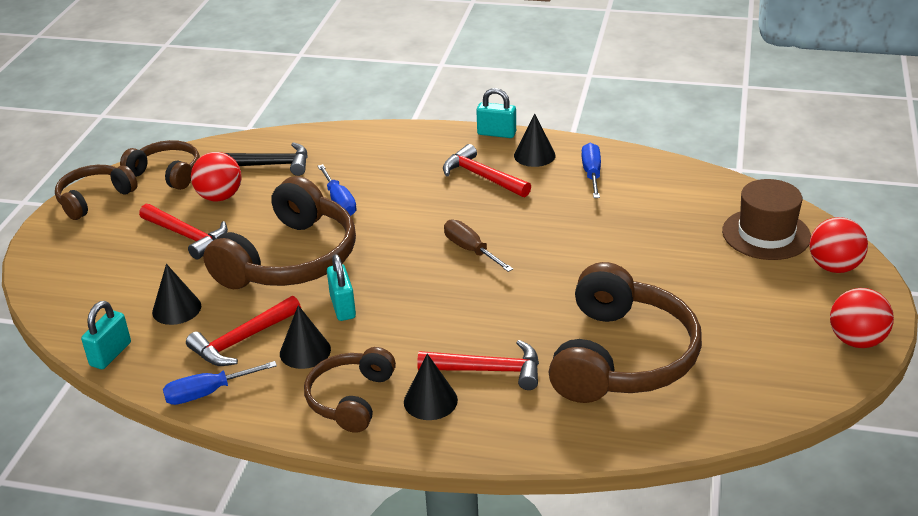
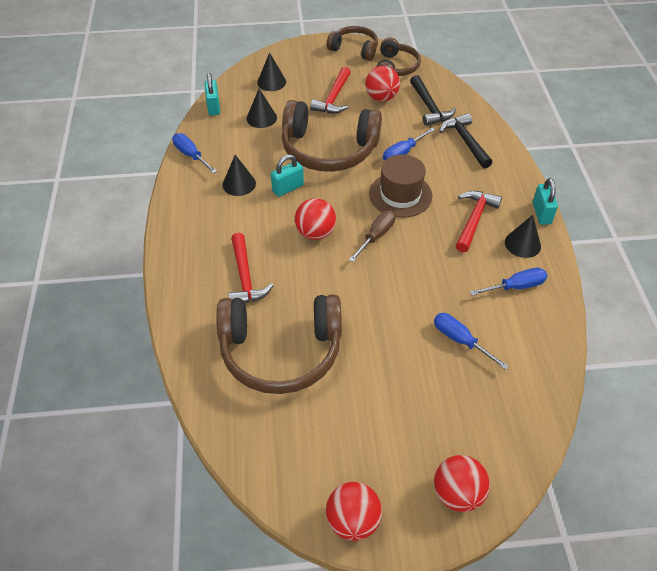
camera: 70 degrees right, 15 degrees up
(110, 354) = (213, 107): turquoise padlock -> turquoise padlock turned 75 degrees clockwise
(242, 340) = (241, 154): red hammer -> none
(350, 154) = (465, 141): none -> black hammer
(351, 399) = (200, 217): brown headphones -> none
(430, 401) = (207, 255): black cone -> black cone (271, 82)
(440, 297) = (315, 233): none -> red ball
(650, 224) = (460, 340): none -> blue screwdriver
(766, 234) = (485, 430): brown hat -> brown hat (400, 195)

